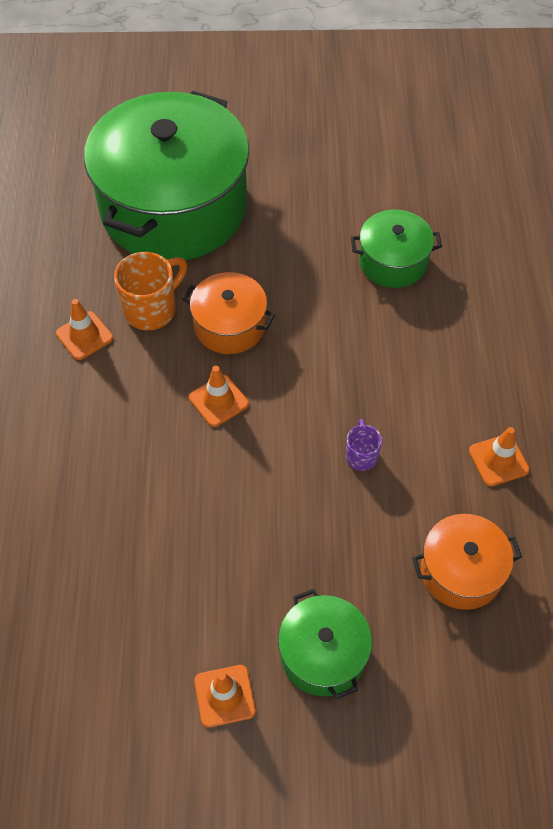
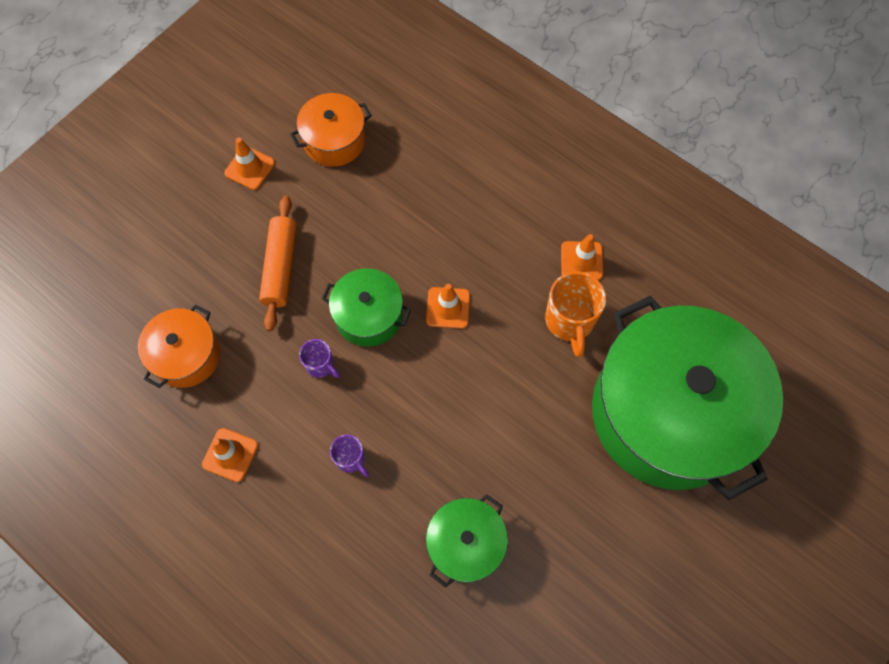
camera: 130 degrees right, 10 degrees up
(229, 326) = (508, 364): orange pot -> orange pot (334, 140)
(305, 567) = (280, 267): none -> orange rolling pin
(323, 654) = (220, 235): green pot -> green pot (368, 316)
(411, 374) = (351, 459): none -> purple mug

